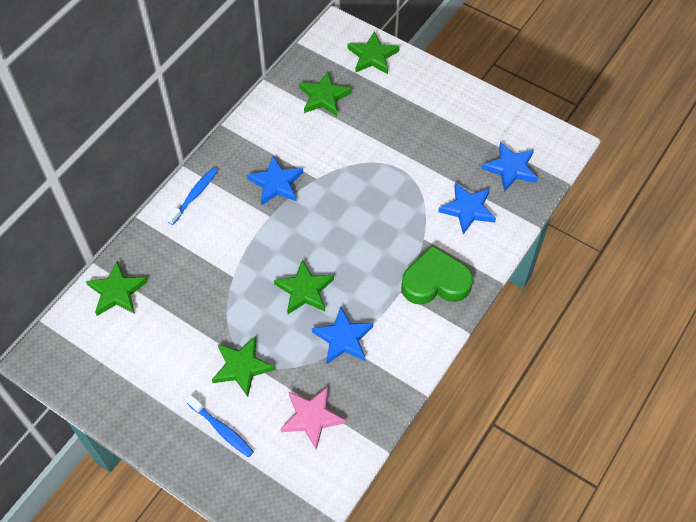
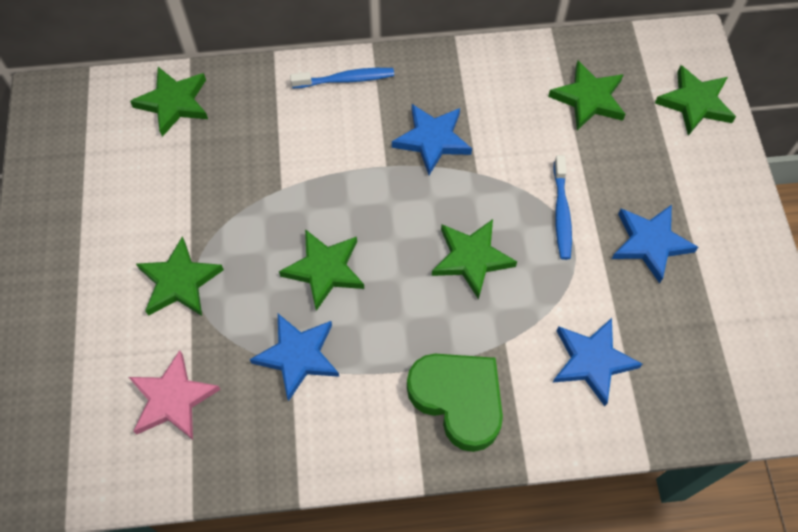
camera: 50 degrees right, 5 degrees up
(222, 429) = (91, 320): blue toothbrush -> blue toothbrush (561, 213)
(364, 218) = (471, 258): none -> green star
(510, 168) = (700, 367): blue star -> blue star (650, 243)

